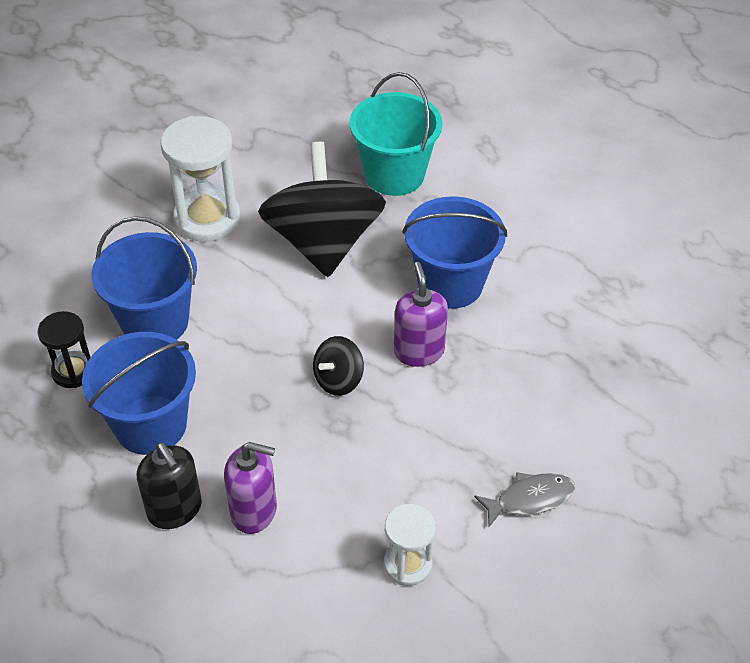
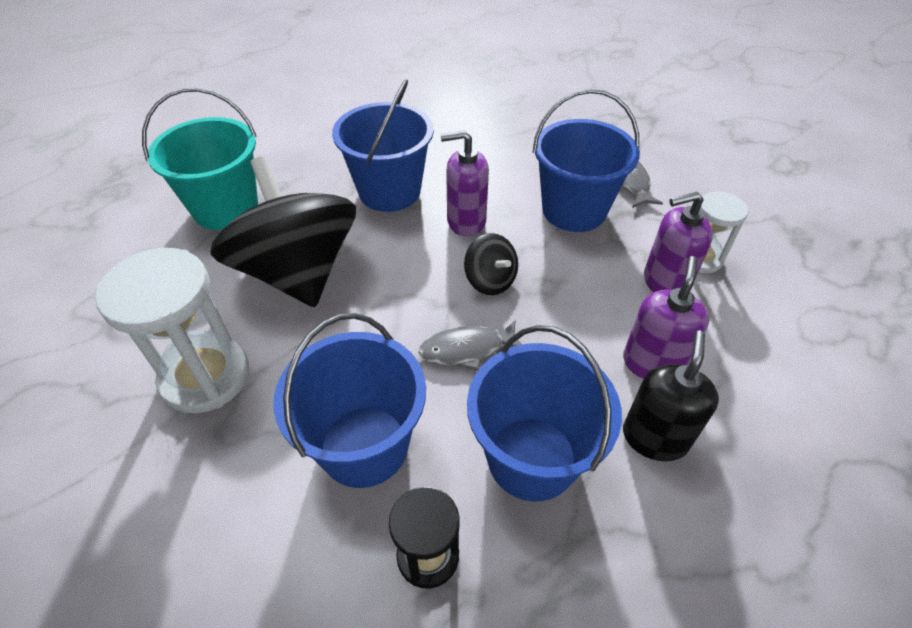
camera: 80 degrees left, 0 degrees up
(175, 510) = (654, 437): black soap dispenser -> black soap dispenser turned 45 degrees counterclockwise
(253, 372) = (467, 349): none -> grey fish
(323, 243) = (298, 272): black spinning top -> black spinning top turned 60 degrees clockwise
(363, 527) = (664, 282): none -> purple soap dispenser
(461, 444) = (574, 210): none -> blue bucket

